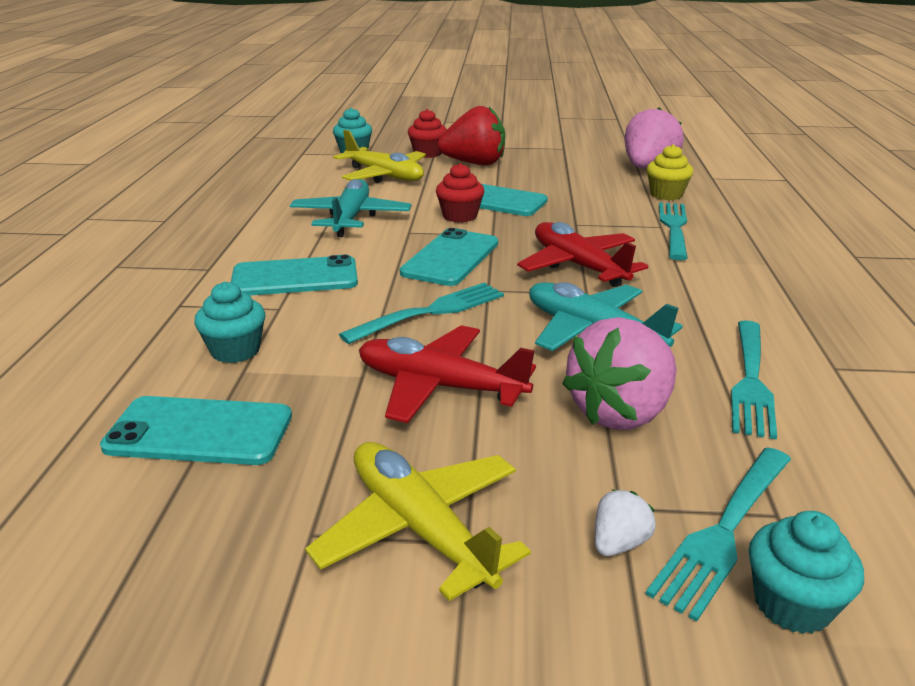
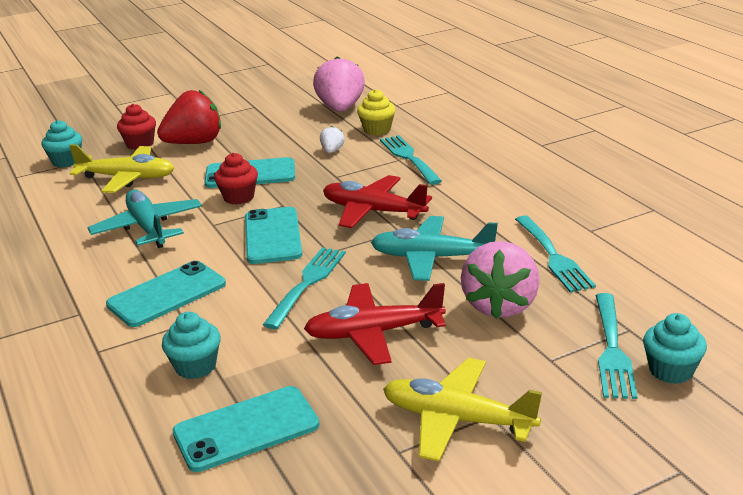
camera: 30 degrees left, 0 degrees up
(619, 543) = (568, 379): white strawberry -> white strawberry (332, 151)

